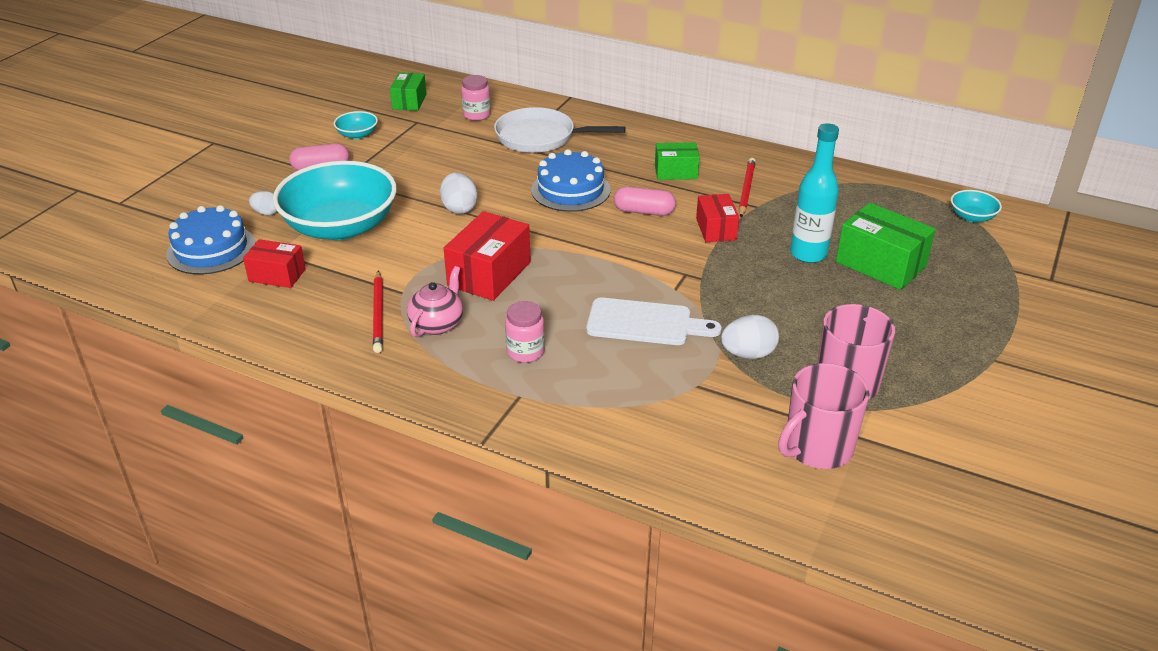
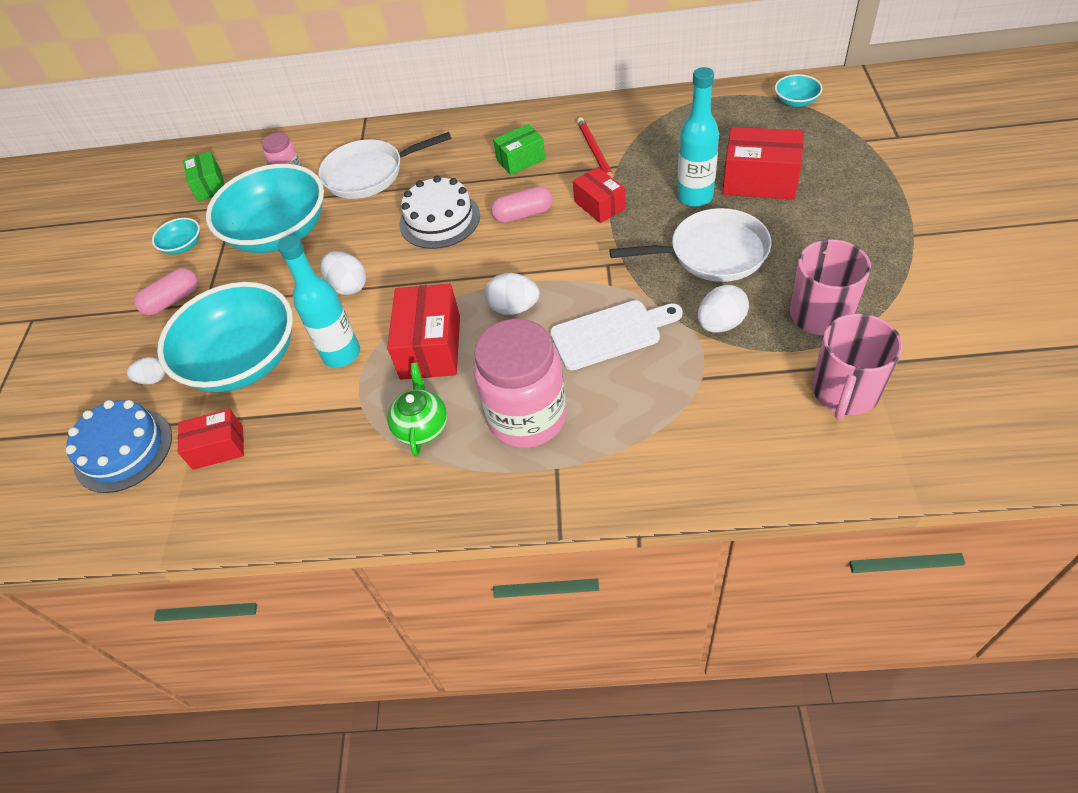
camera: 20 degrees left, 15 degrees up
(378, 314) = (356, 443): red pencil -> none
(416, 251) = (341, 354): none -> turquoise bottle
(436, 152) = (279, 232): none -> turquoise bowl
(437, 324) = (421, 427): pink teapot -> green teapot
(525, 352) = (527, 417): pink jar -> pink jar, size x2.04
(570, 190) = (439, 220): blue cake -> white cake
(579, 274) = (514, 308): none -> white egg
(787, 301) = (712, 253): none -> white pan
(880, 264) = (759, 181): green box -> red box

